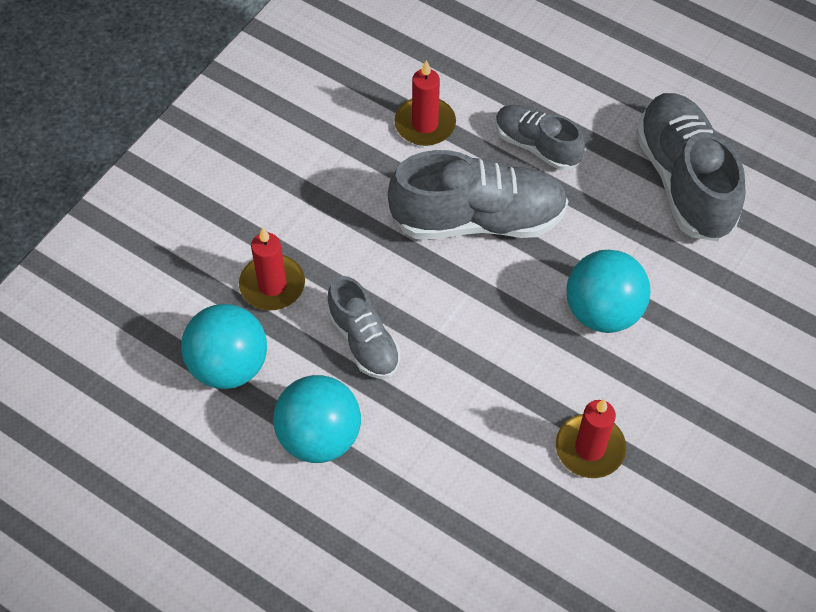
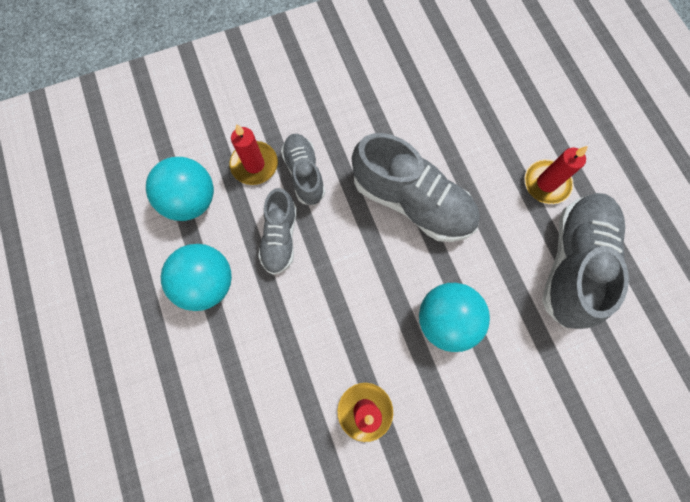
camera: 35 degrees right, 15 degrees up
(425, 124) = (426, 115): red candle -> red candle (546, 183)
(536, 146) = (488, 175): grey shoe -> grey shoe (304, 174)

